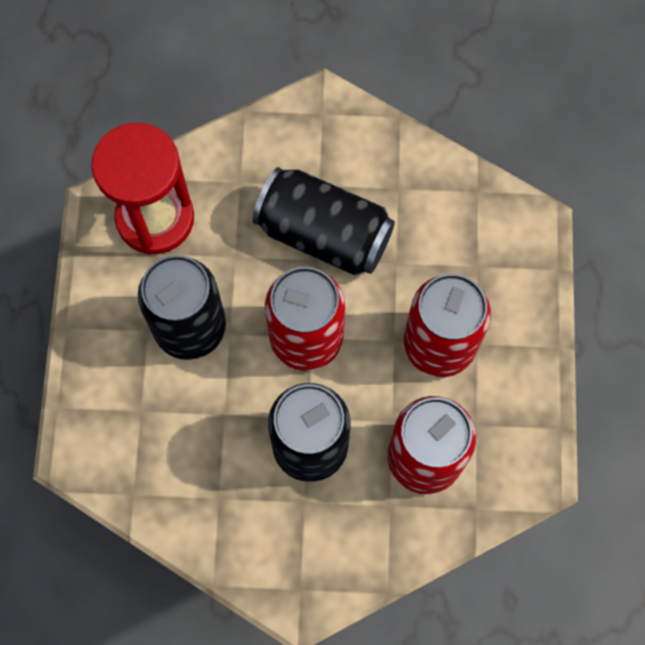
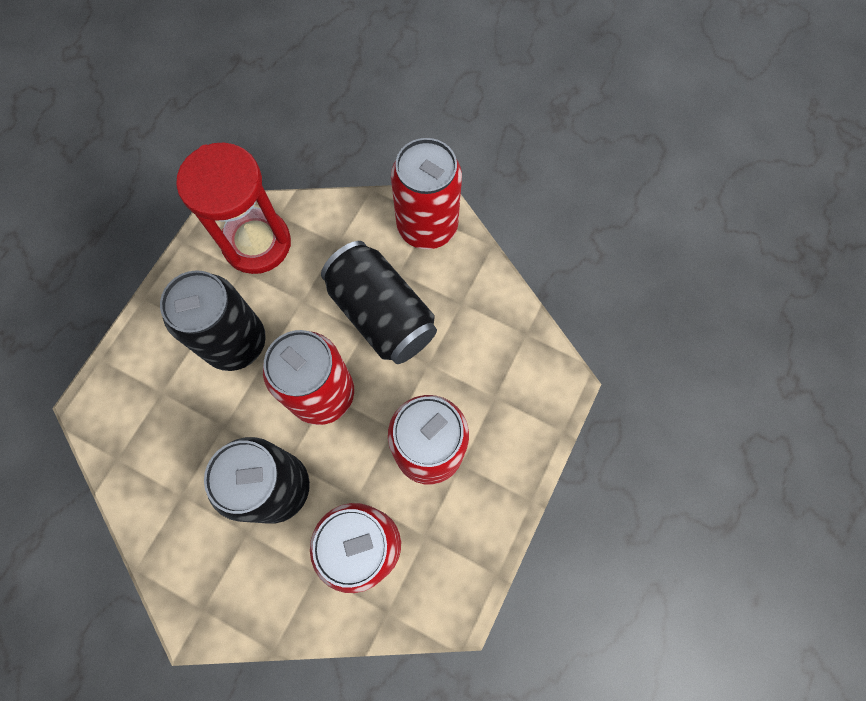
camera: 25 degrees right, 0 degrees up
(323, 125) = (427, 226): none -> red can

